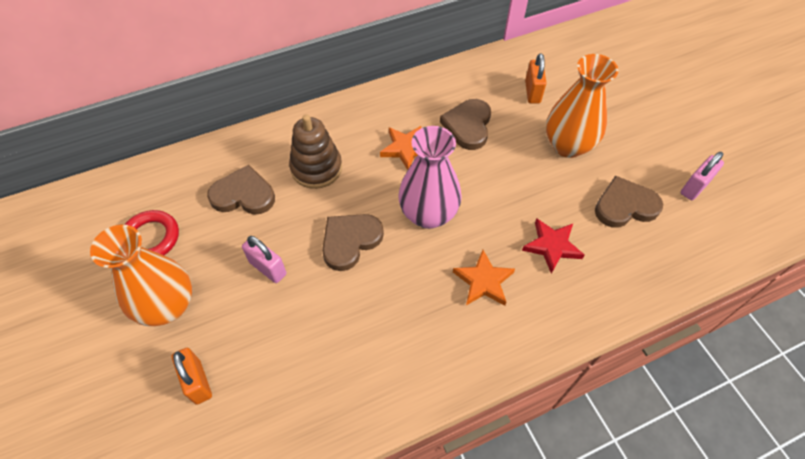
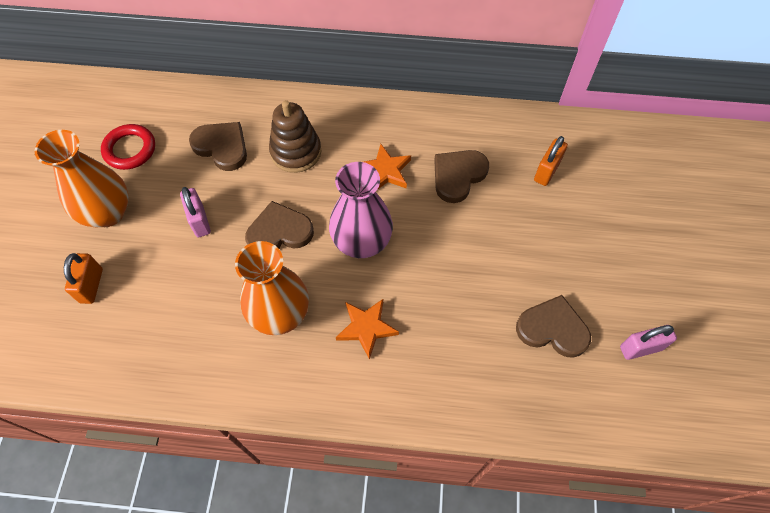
camera: 30 degrees right, 5 degrees up
(552, 246) = (452, 330): red star -> none
(568, 145) = (541, 242): orange vase -> orange vase (280, 314)

